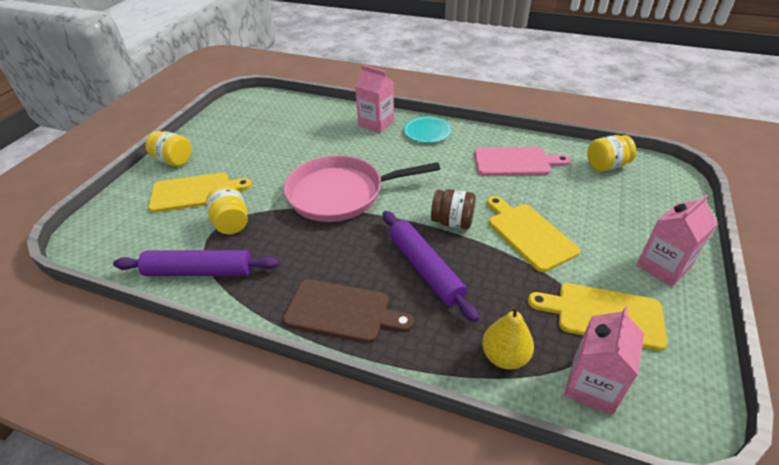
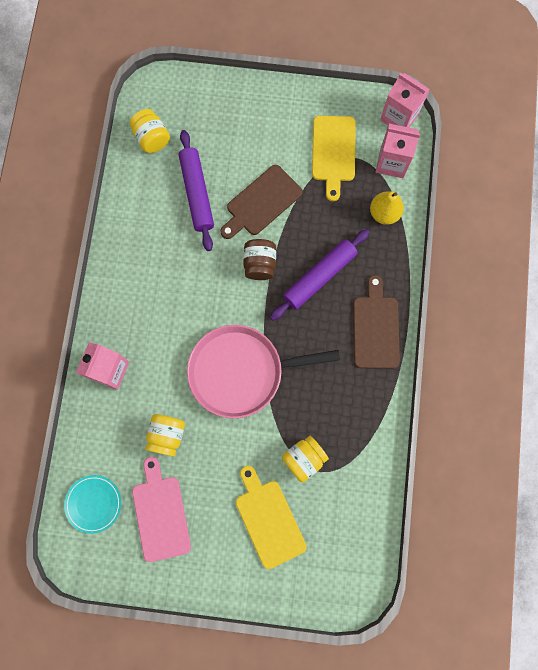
camera: 105 degrees left, 35 degrees up
(174, 161) = (222, 574): yellow jar -> yellow jar (167, 435)
(200, 271) = (365, 457): purple rolling pin -> purple rolling pin (197, 193)
(341, 193) = (241, 371): pink pan -> pink pan turned 105 degrees clockwise
(427, 132) = (118, 310): turquoise plate -> turquoise plate (93, 503)
(515, 162) = (159, 218): pink cutting board -> pink cutting board (160, 514)
(528, 234) = (261, 203): yellow cutting board -> brown cutting board
(663, 267) = (277, 109): pink carton -> pink carton (399, 117)

